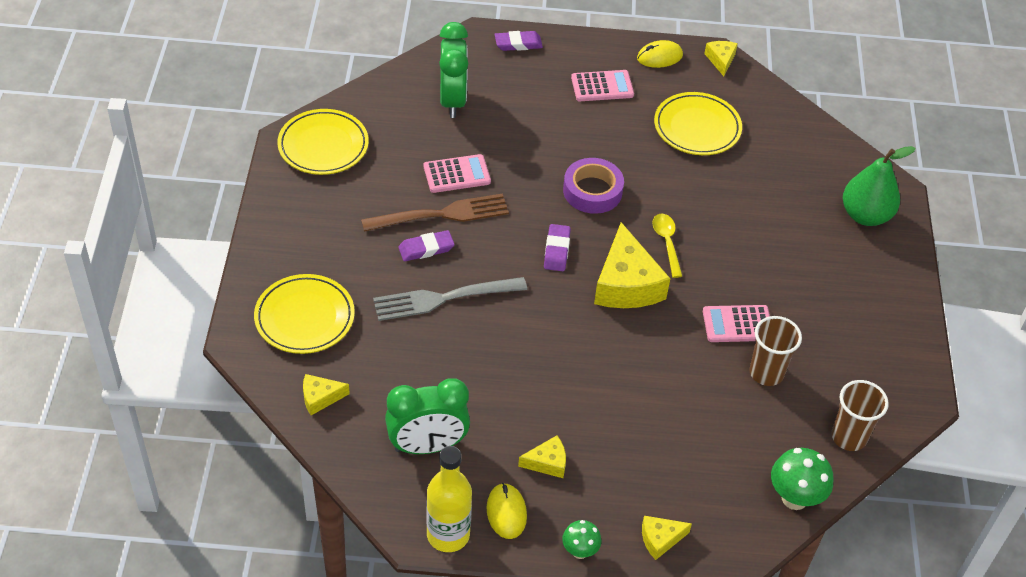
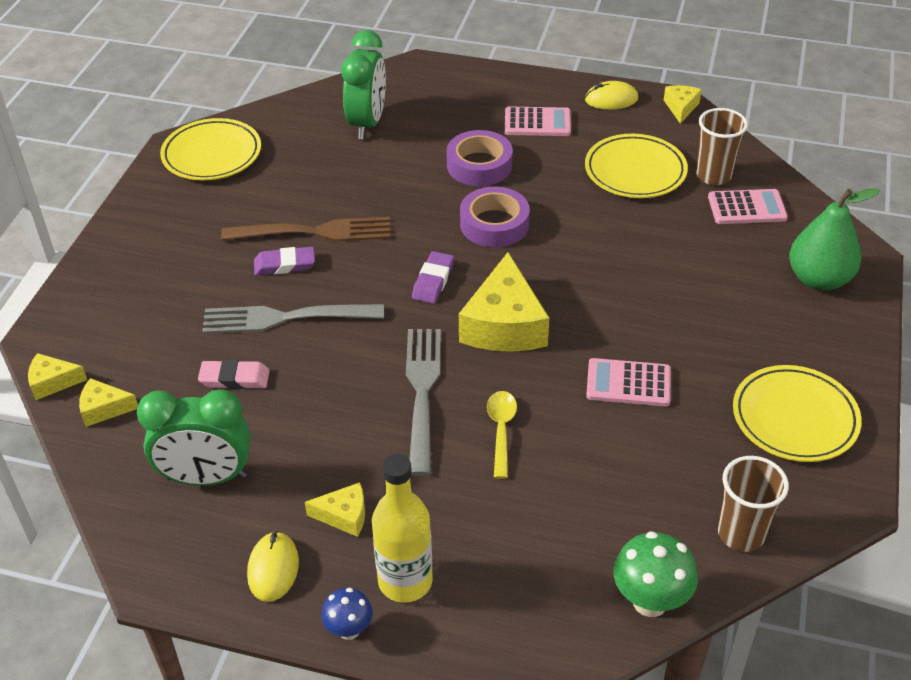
camera: 15 degrees right, 5 degrees down
(304, 317) = (122, 321): yellow plate -> yellow plate (794, 418)
(420, 358) = (234, 378): none -> pink eraser
(448, 535) = (192, 586): yellow bottle -> yellow bottle (405, 581)
(457, 174) = (346, 194): pink calculator -> pink calculator (747, 208)
(518, 44) = (457, 76): purple eraser -> none
(563, 134) = (479, 165): none -> purple tape
(578, 353) = (422, 393): none -> grey fork
(580, 551) = (349, 630): green mushroom -> blue mushroom
(660, 539) = (457, 629): yellow cheese -> yellow cheese (53, 382)
(666, 243) = (566, 285): yellow spoon -> yellow spoon (501, 430)
(766, 373) = (650, 443): brown cup -> brown cup (713, 175)

